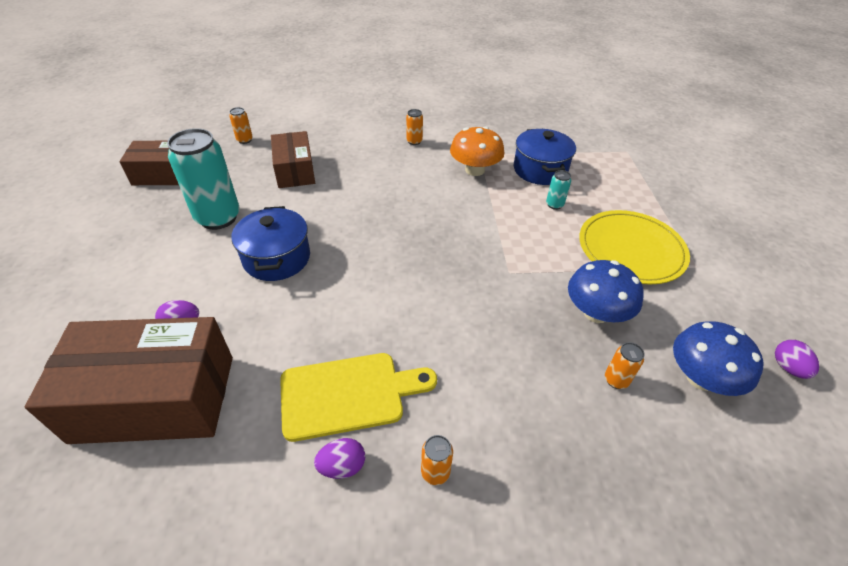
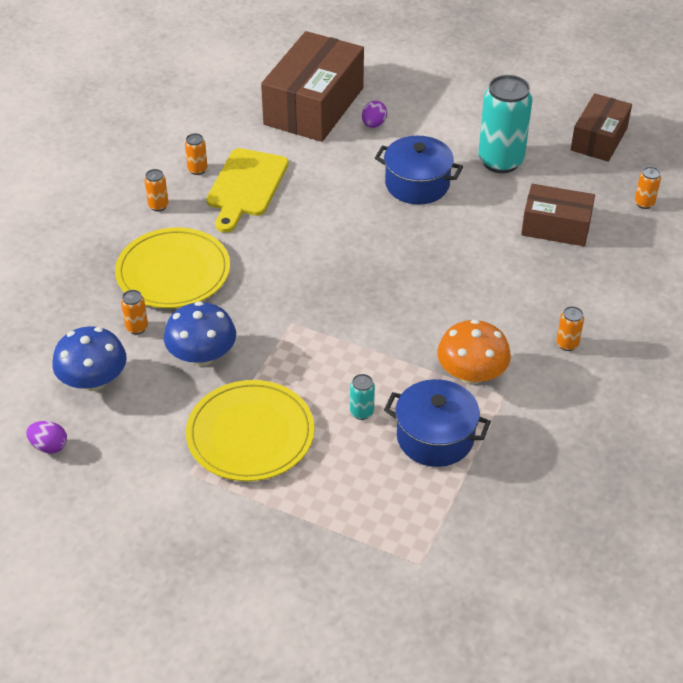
camera: 120 degrees right, 0 degrees up
(342, 466) = (197, 170): purple egg -> orange can
(524, 391) = (173, 272): none -> yellow plate

